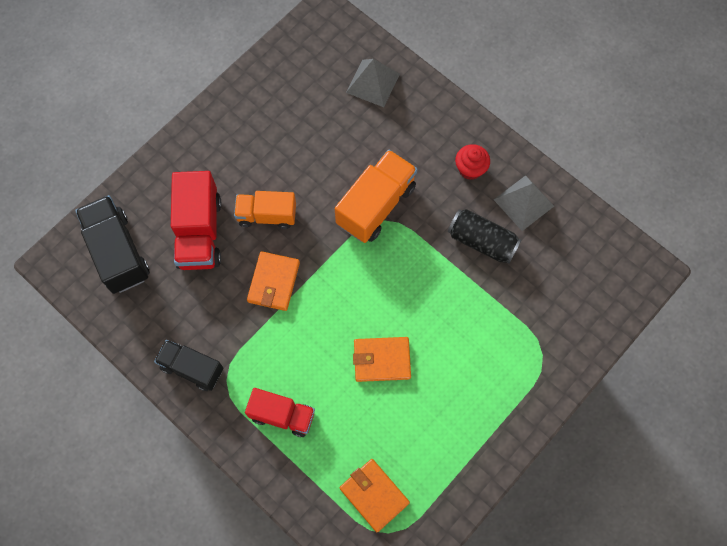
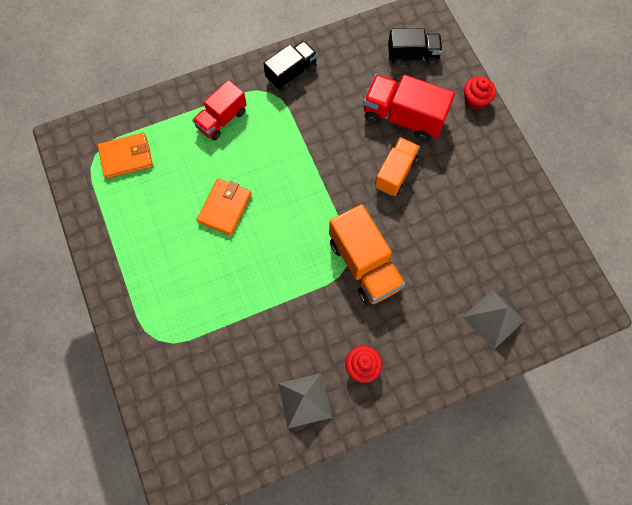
camera: 115 degrees right, 0 degrees up
(118, 252) = (412, 55): black truck -> black truck, size x0.66
(150, 173) = (475, 100): none -> red cupcake
(273, 282) = (332, 155): orange wallet -> none
(482, 241) = (285, 340): black can -> none

